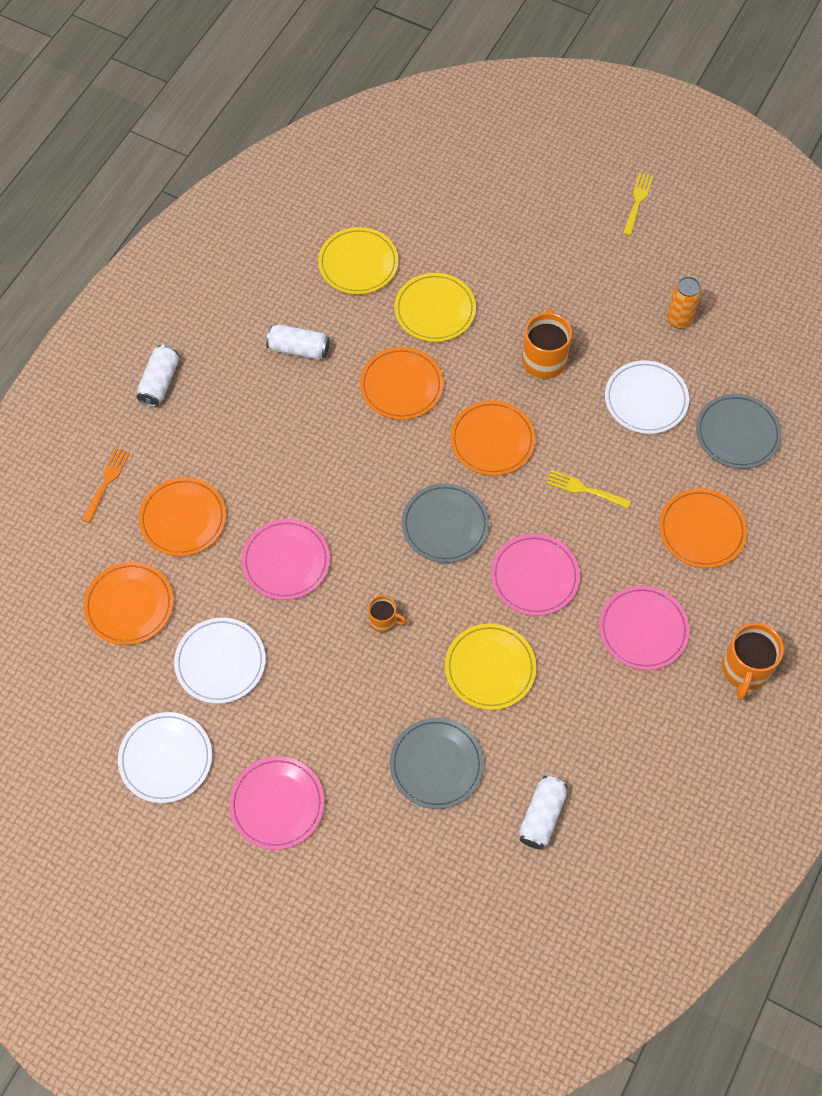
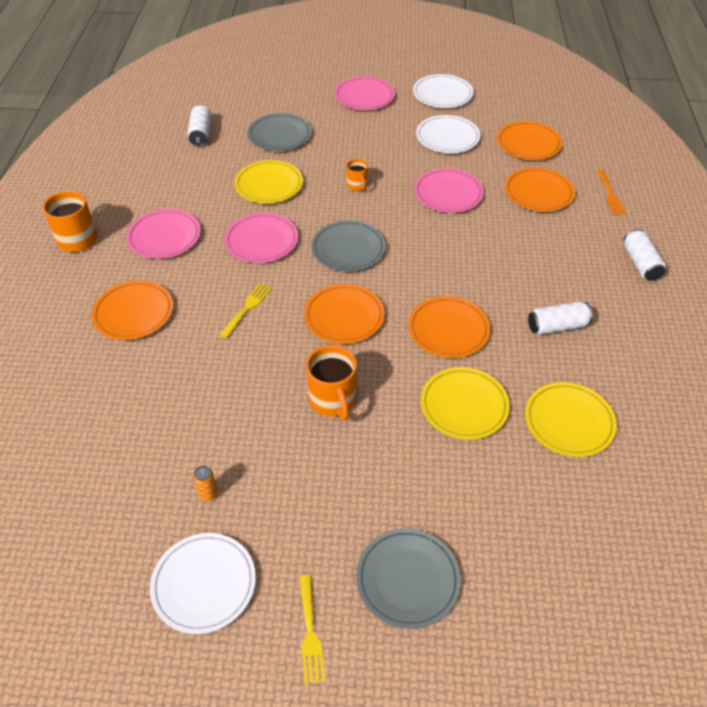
camera: 155 degrees right, 15 degrees down
(384, 621) = (357, 185): orange mug -> orange mug turned 105 degrees counterclockwise
(584, 489) = (247, 308): yellow fork -> yellow fork turned 60 degrees counterclockwise
(646, 399) = (217, 399): white plate -> white plate (204, 584)
(679, 319) = (208, 494): orange can -> orange can, size x0.61
(737, 433) = (117, 401): grey plate -> grey plate (407, 579)

